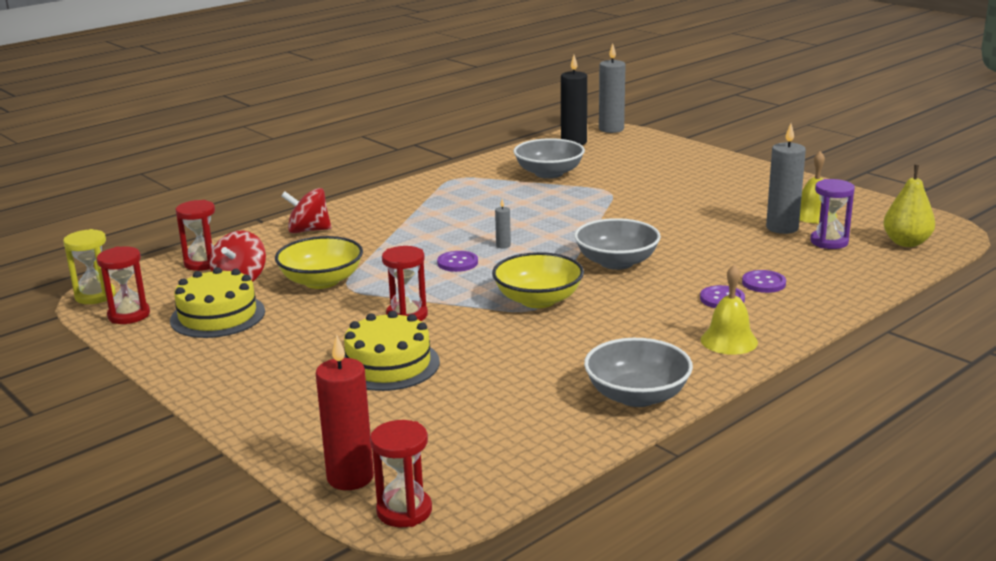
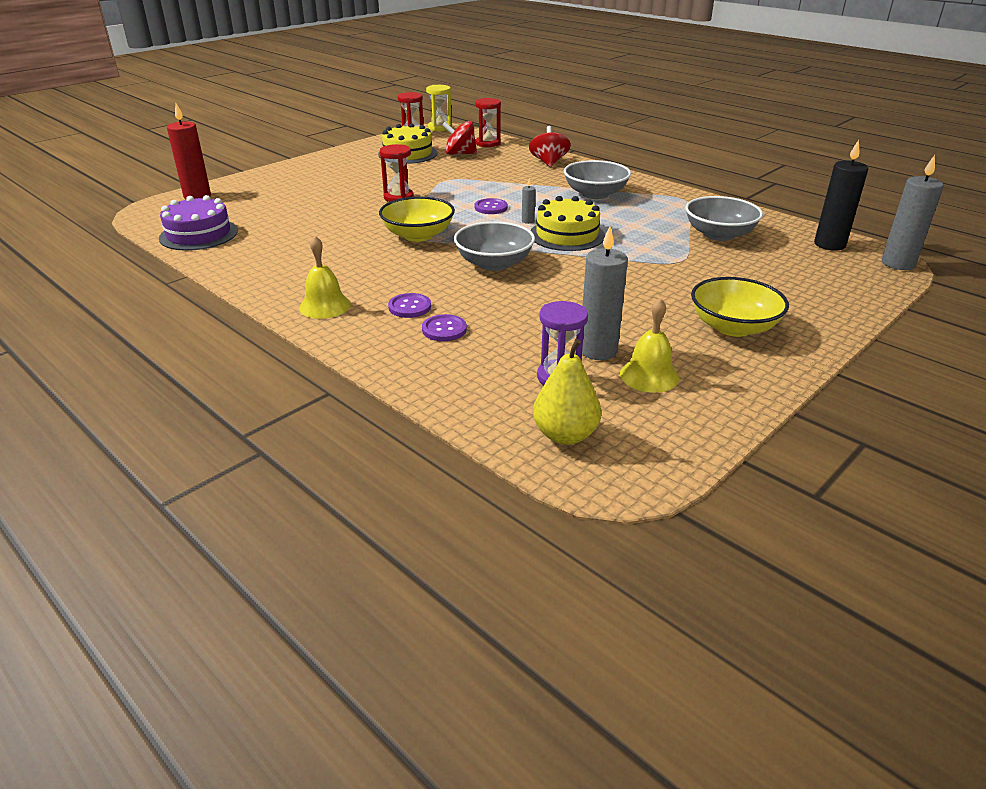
camera: 85 degrees right, 10 degrees up
(321, 281) = (458, 172): yellow bowl -> yellow bowl (733, 327)
(388, 364) = (327, 197): yellow cake -> yellow cake (567, 235)
(404, 511) = (155, 210): red hourglass -> none
(520, 450) = (199, 234): none -> purple cake
(637, 396) = (248, 268): grey bowl -> grey bowl (595, 194)

